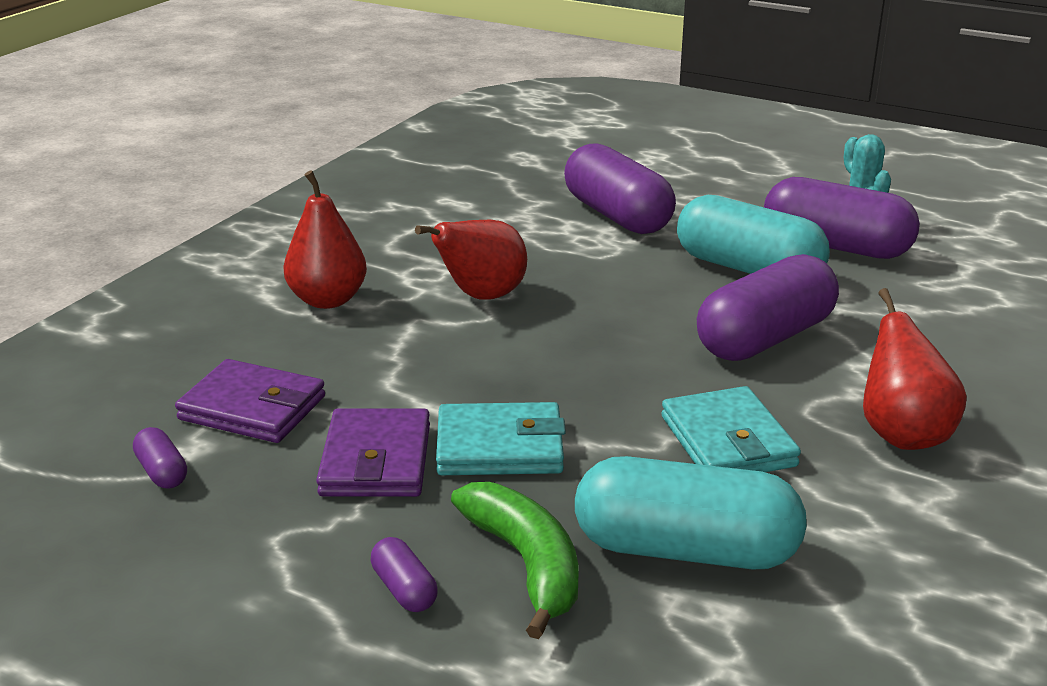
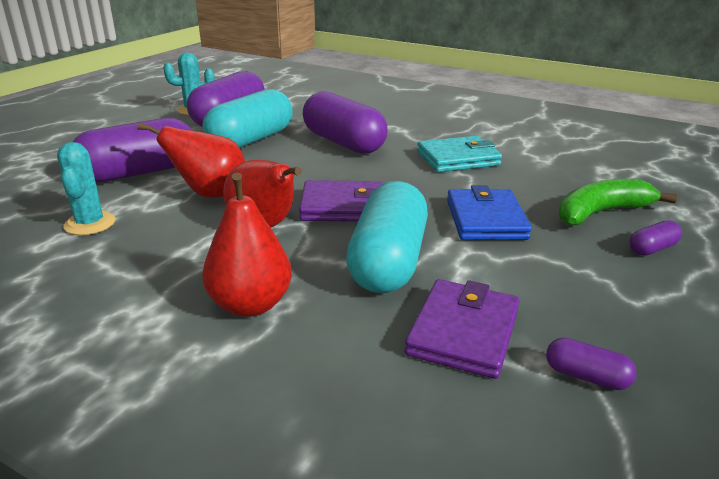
camera: 90 degrees left, 0 degrees up
(162, 472) = (586, 376): purple capsule -> purple capsule turned 60 degrees clockwise
(376, 460) = (520, 264): purple wallet -> purple wallet (343, 207)
(488, 212) = (90, 223): none -> turquoise cactus
(500, 447) = (485, 219): turquoise wallet -> blue wallet
(685, 549) = (561, 174): turquoise capsule -> turquoise capsule (388, 261)
(902, 434) = (439, 125): red pear -> red pear (210, 194)

